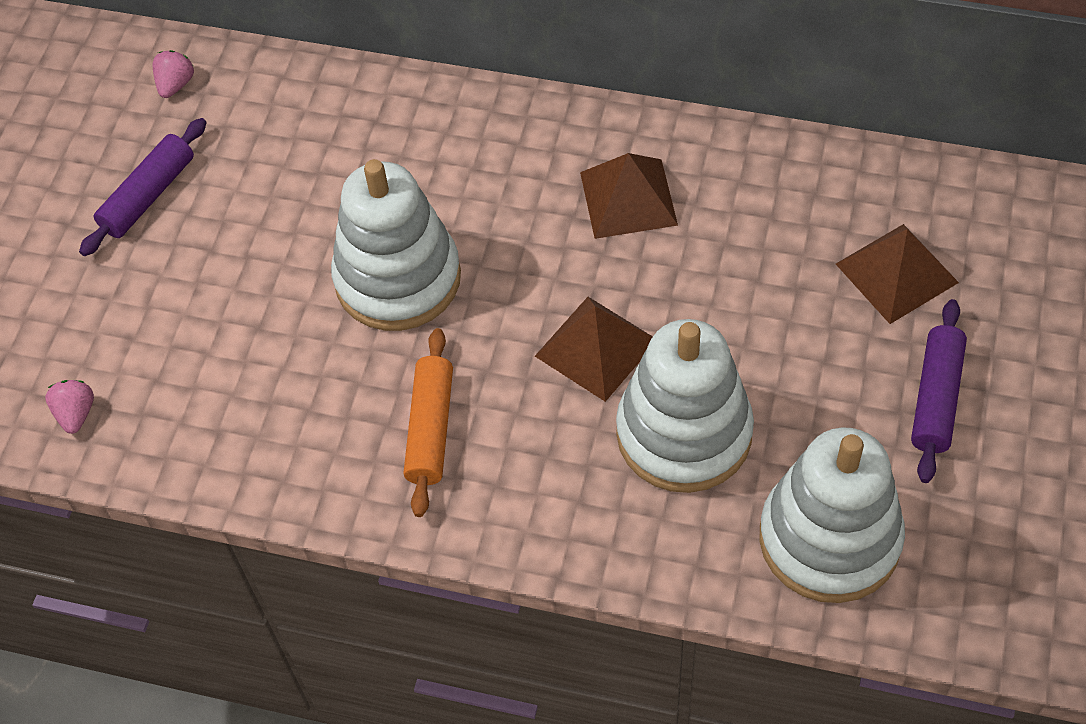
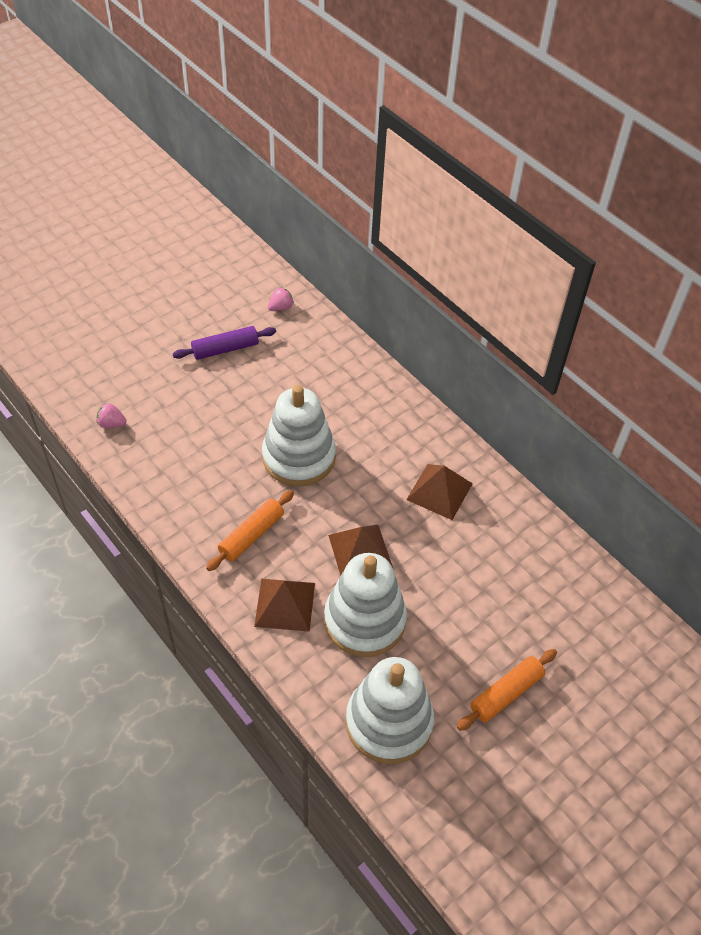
camera: 30 degrees right, 5 degrees down
(76, 414) = (112, 424): pink strawberry -> pink strawberry turned 105 degrees counterclockwise
(896, 273) = (542, 618): brown pyramid -> brown pyramid (285, 604)
(936, 398) = (506, 693): purple rolling pin -> orange rolling pin

